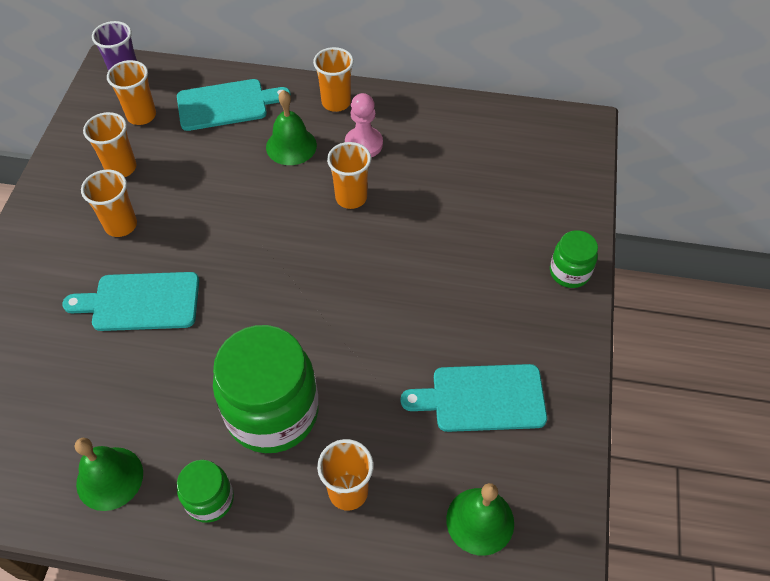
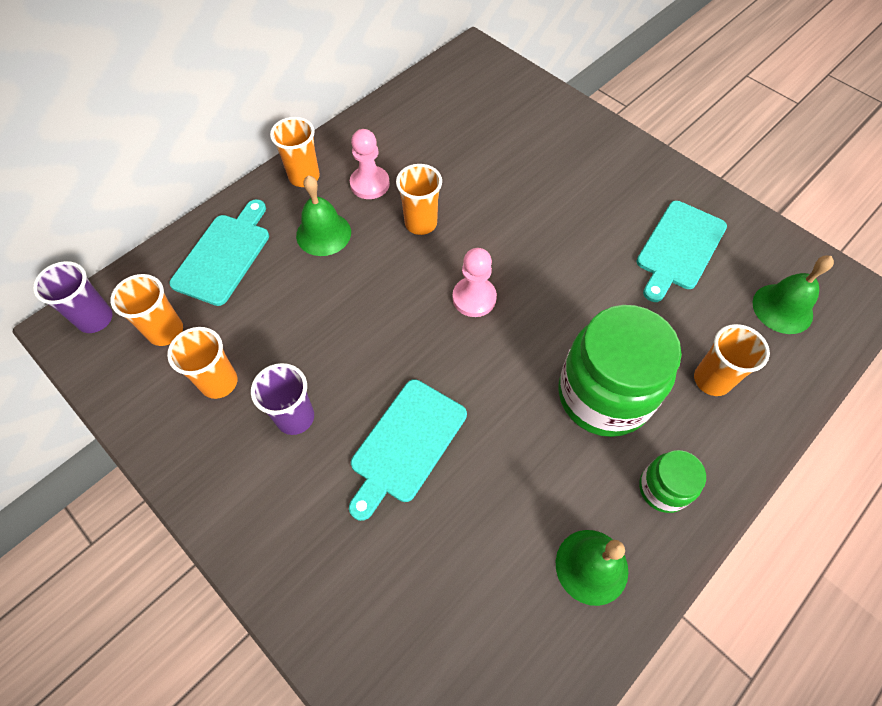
camera: 55 degrees left, 5 degrees up
(121, 225) = (295, 417): orange cup -> purple cup
(303, 273) = (474, 298): none -> pink pawn
(569, 272) = (603, 136): green jar -> none

